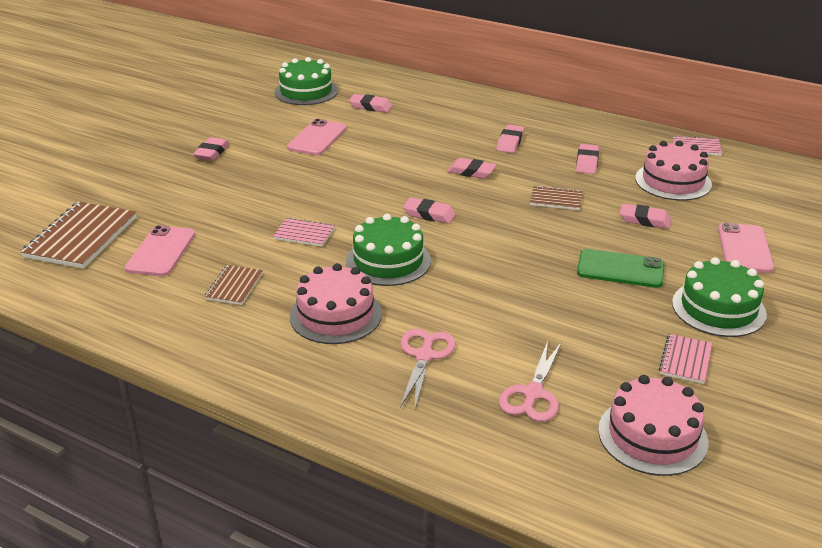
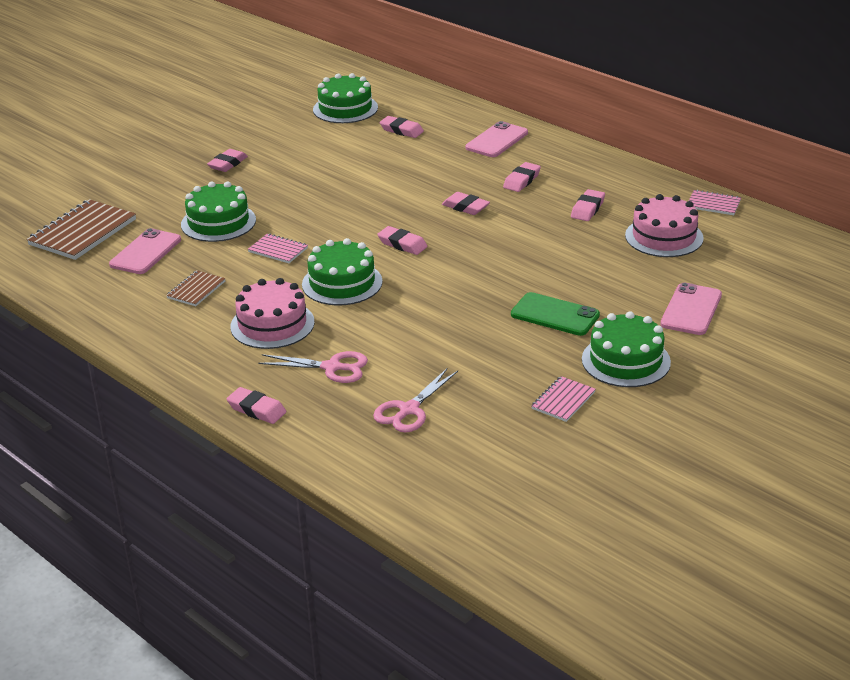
camera: 15 degrees right, 0 degrees up
(227, 212) = (218, 222): none -> green cake
(317, 138) = (333, 158): pink phone -> pink phone (497, 140)
(424, 356) = (332, 367): pink scissors -> pink scissors turned 75 degrees clockwise
(556, 199) = (533, 243): brown notebook -> none
(644, 220) = (609, 272): pink eraser -> pink eraser (257, 409)
(652, 436) = (493, 456): pink cake -> none

